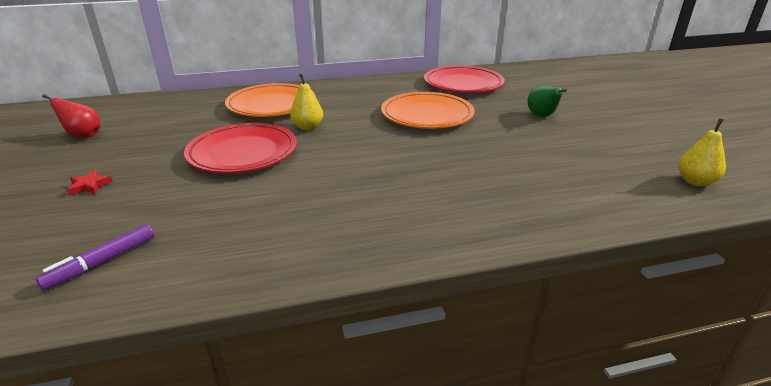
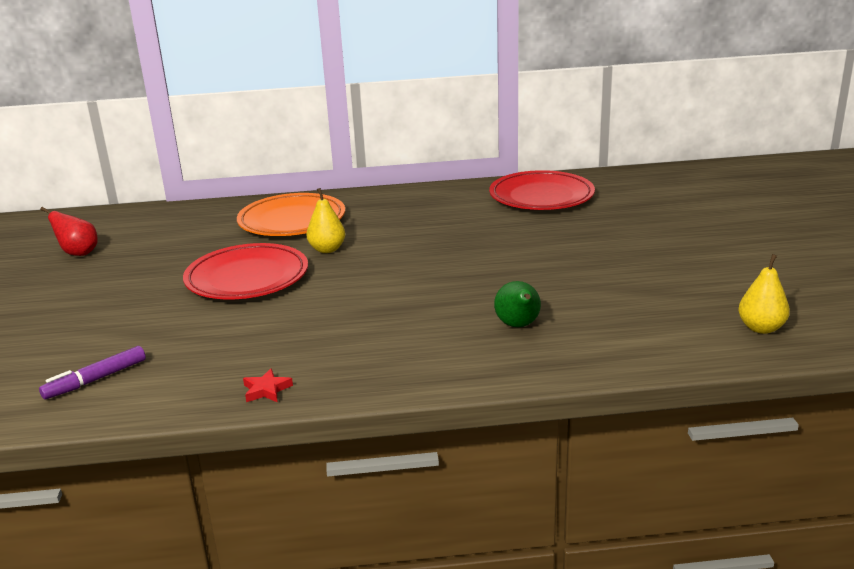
camera: 10 degrees right, 5 degrees down
(89, 186) = (85, 308): red star -> red star (266, 390)
(427, 115) = (475, 238): orange plate -> none
(542, 116) = (621, 242): green pear -> green pear (518, 325)

